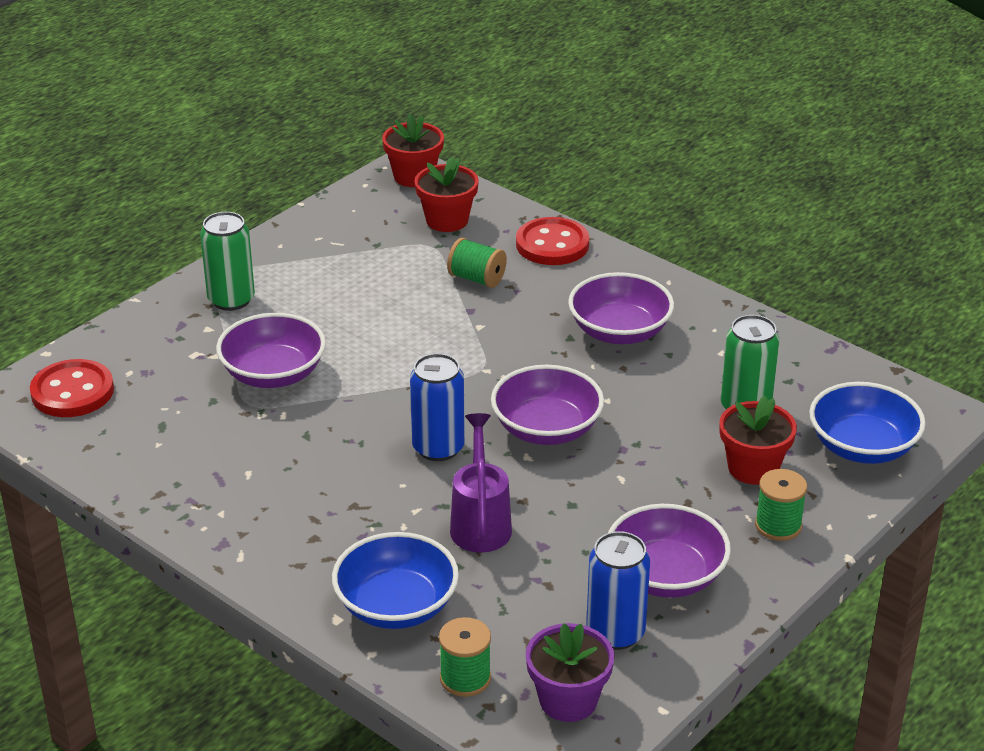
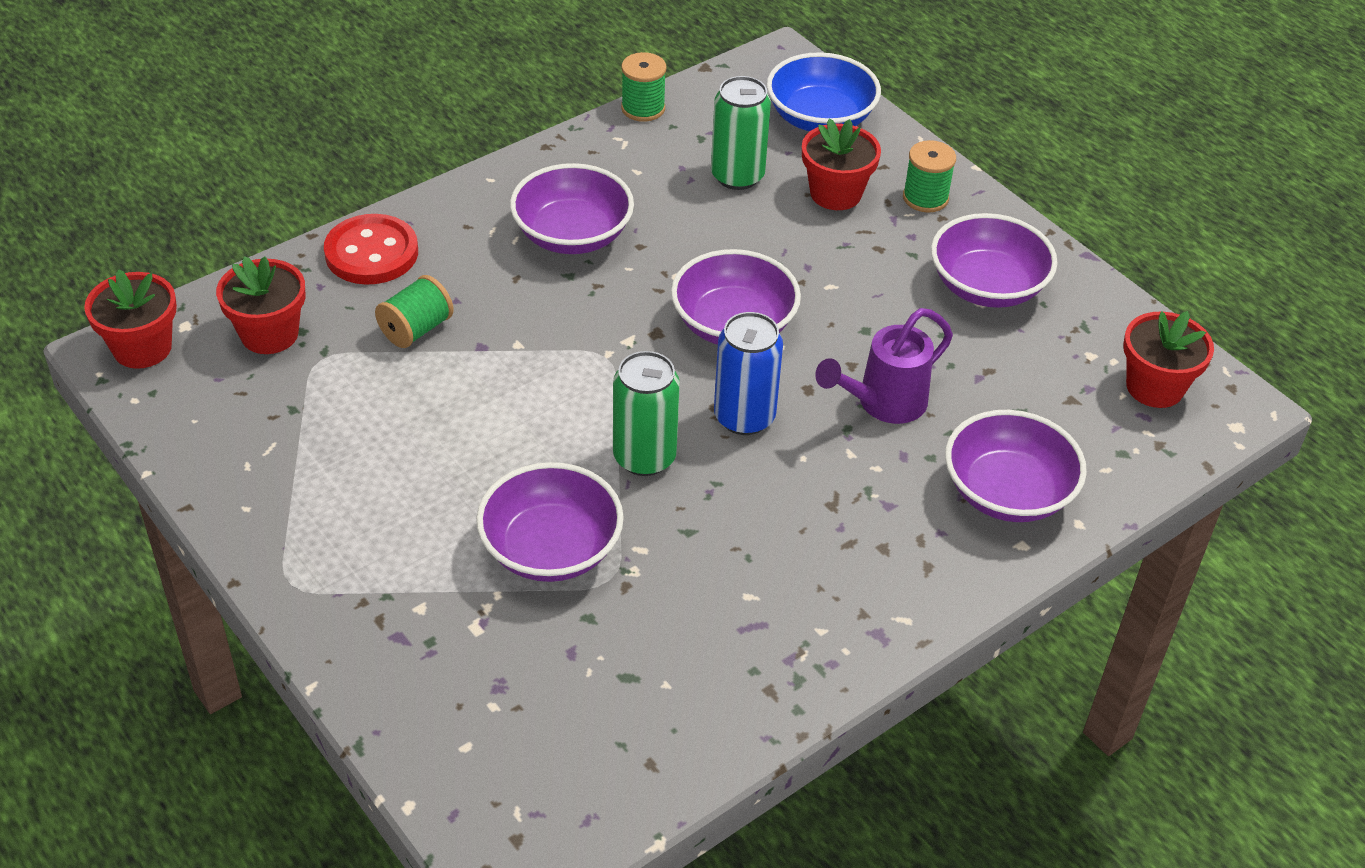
camera: 80 degrees left, 10 degrees up
(72, 392) = (518, 776): red button -> none
(231, 300) = (360, 575): green can -> green can (644, 457)
(396, 606) = (1007, 492): blue bowl -> purple bowl
(465, 678) = (1120, 455): green spool -> green spool (643, 108)
(480, 522) = (882, 404): purple watering can -> purple watering can turned 45 degrees counterclockwise
(568, 700) = (1154, 387): purple flower pot -> red flower pot
(615, 633) = (1064, 337): blue can -> none

